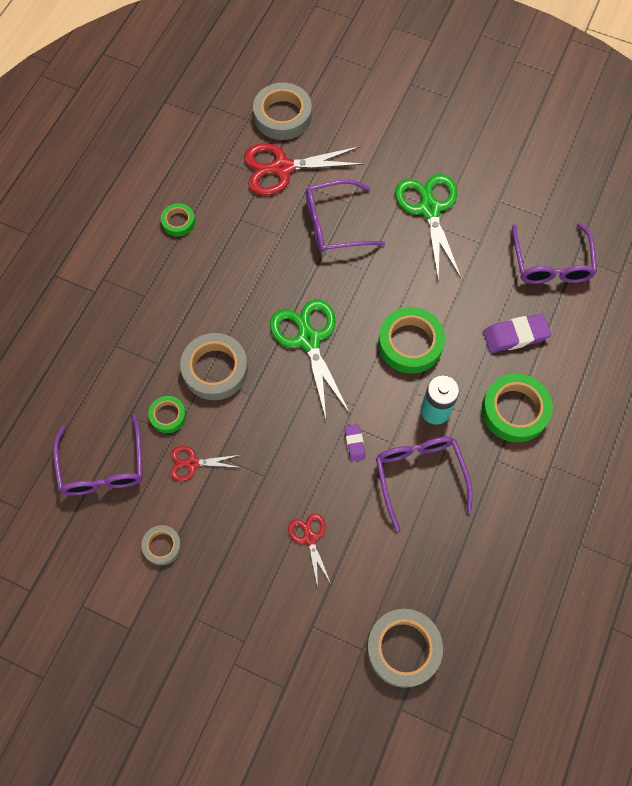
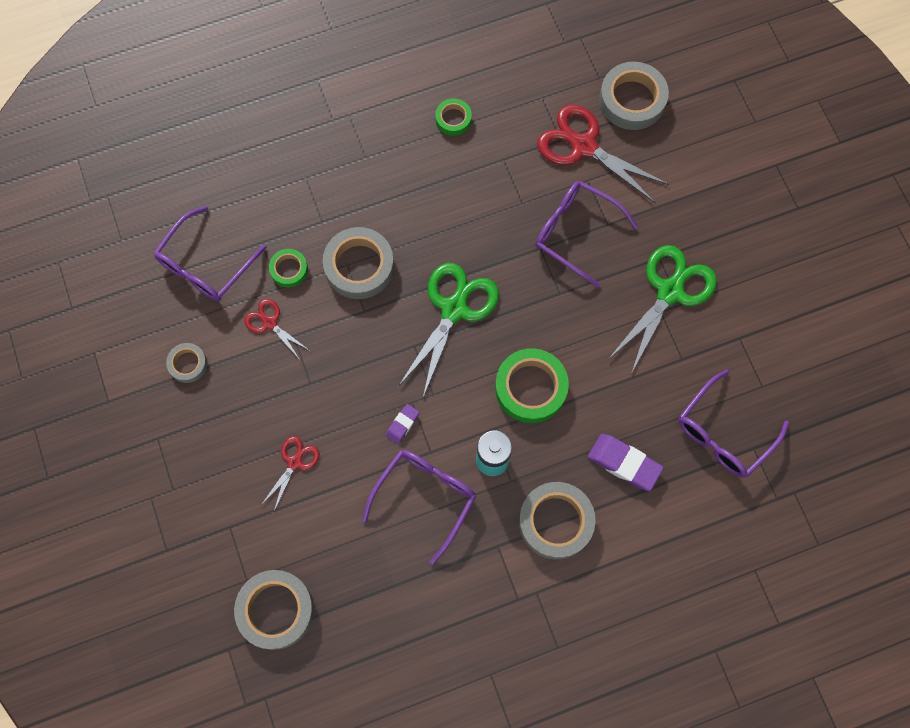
camera: 45 degrees right, 5 degrees up
(514, 410) = (555, 522): green tape -> grey tape

